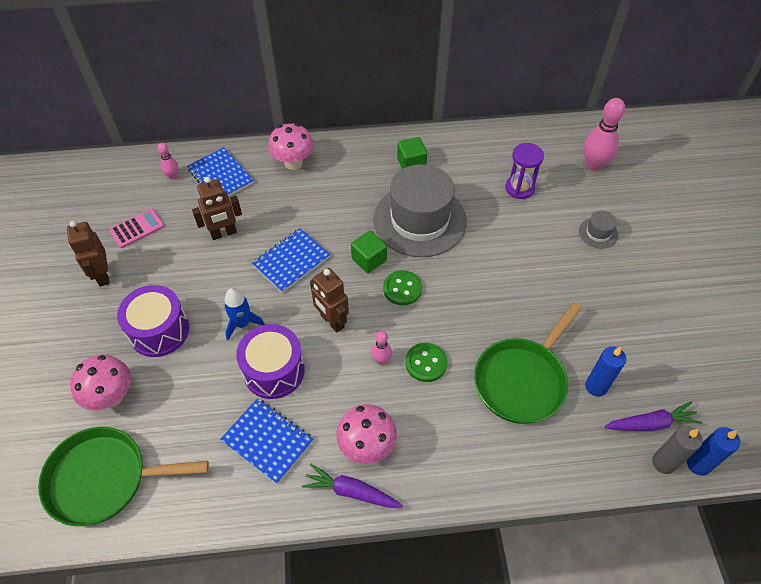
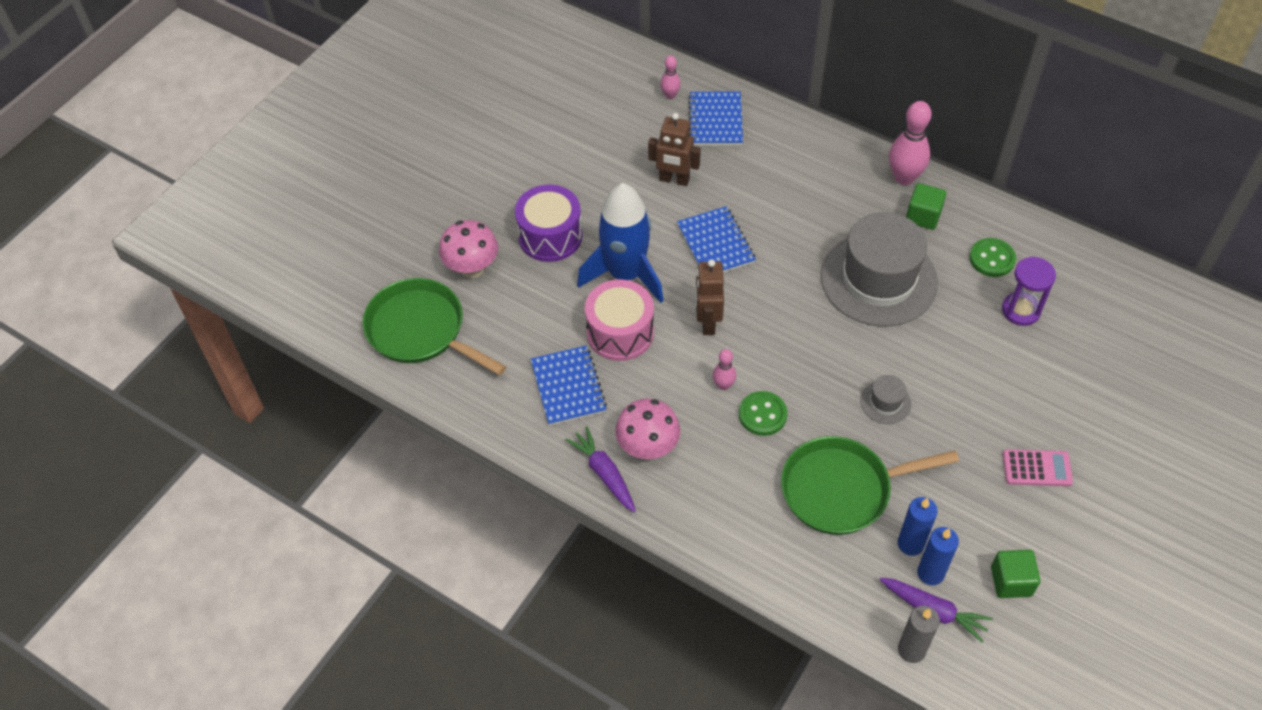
camera: 40 degrees right, 0 degrees up
(102, 275) = (539, 157): brown robot -> none
(137, 228) = (599, 129): pink calculator -> pink calculator (1037, 468)
(242, 323) = (625, 274): blue rocket -> blue rocket, size x1.96
(274, 370) = (620, 332): purple drum -> pink drum
(291, 261) = (715, 244): blue notebook -> blue notebook turned 75 degrees clockwise
(293, 163) = (798, 146): pink mushroom -> none
(369, 260) = (792, 287): green cube -> green cube (1011, 581)
(402, 289) = (800, 334): green button -> green button (992, 259)
(594, 165) = (1136, 336): pink bowling pin -> pink bowling pin (904, 177)
(598, 233) = (1065, 408): grey hat -> grey hat (885, 402)
(698, 464) = (945, 675): blue candle -> blue candle (930, 573)

